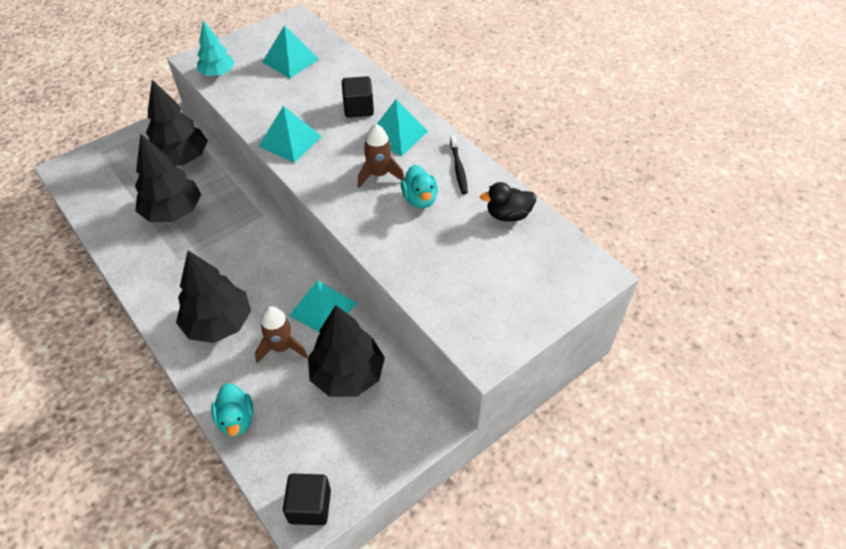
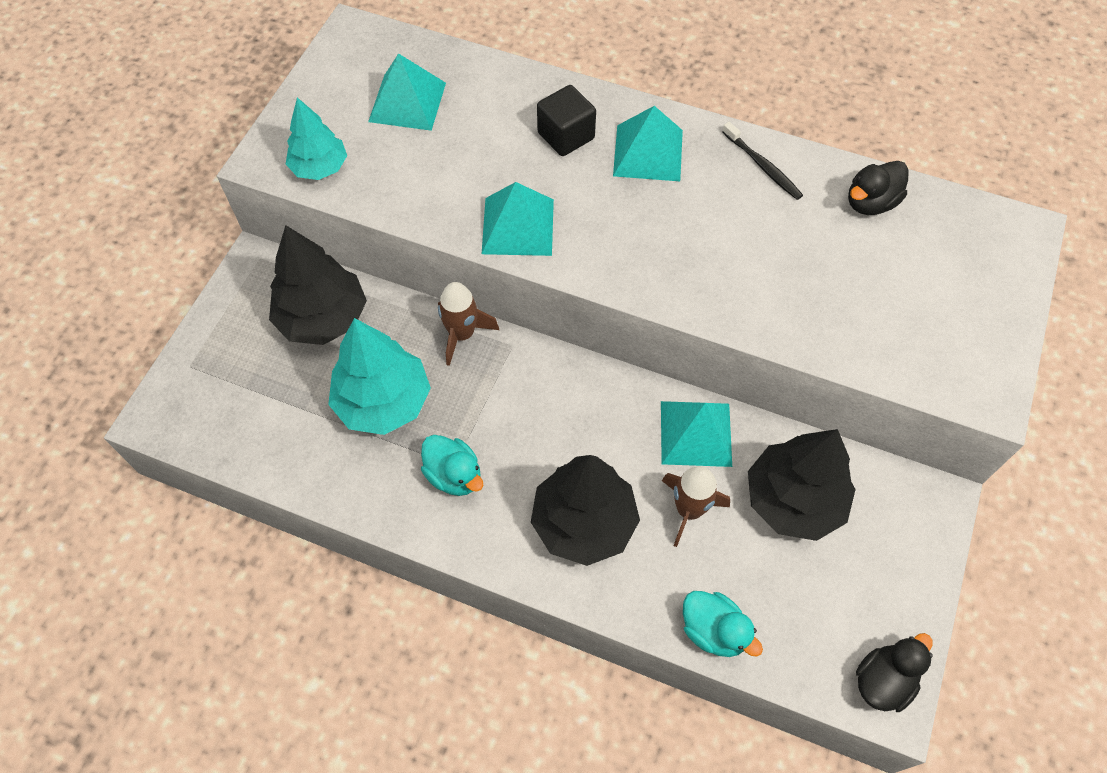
camera: 30 degrees left, 10 degrees up
(173, 211) = (383, 401): black tree -> turquoise tree
(310, 506) = (883, 680): black cube -> black duck
(379, 174) = (675, 221): brown rocket -> brown rocket (462, 334)
(420, 199) = (753, 231): turquoise duck -> turquoise duck (454, 475)

